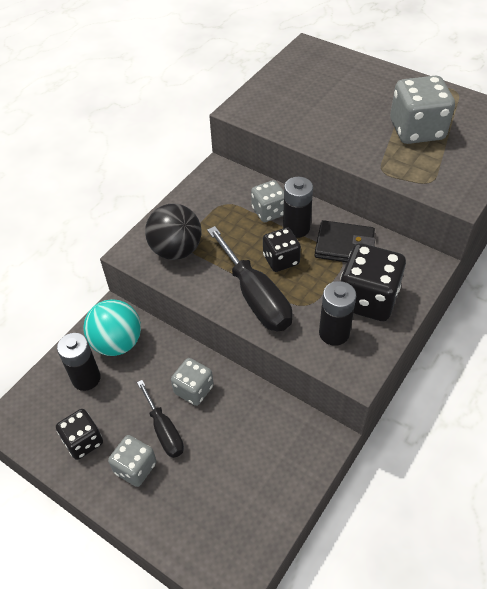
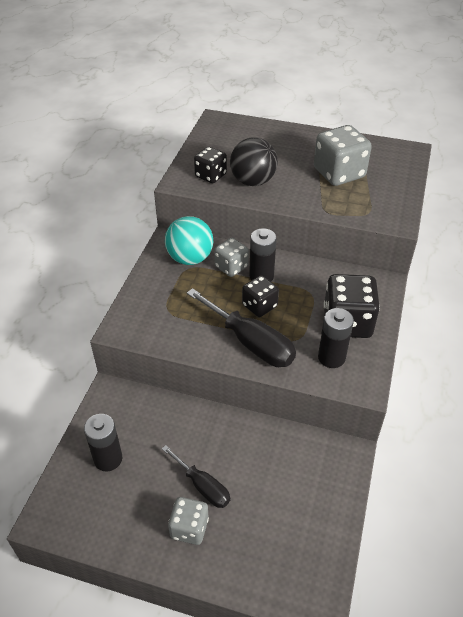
camera: 20 degrees left, 5 degrees down
(83, 441) = (129, 518): black dice -> black dice (210, 175)
(117, 343) = (125, 418): turquoise ball -> turquoise ball (190, 258)
(176, 250) = (161, 318): black ball -> black ball (253, 181)
(194, 390) = (215, 442): grey dice -> none
(344, 245) = (308, 282): black wallet -> none

